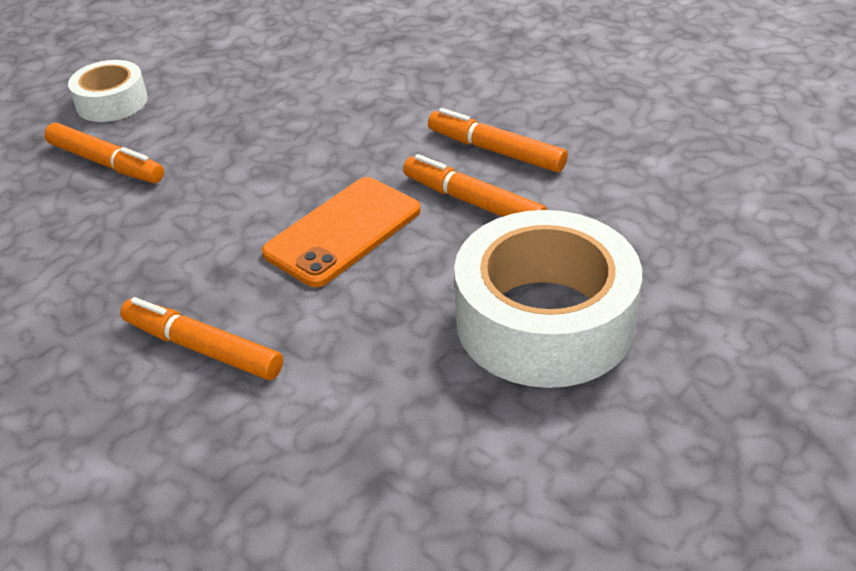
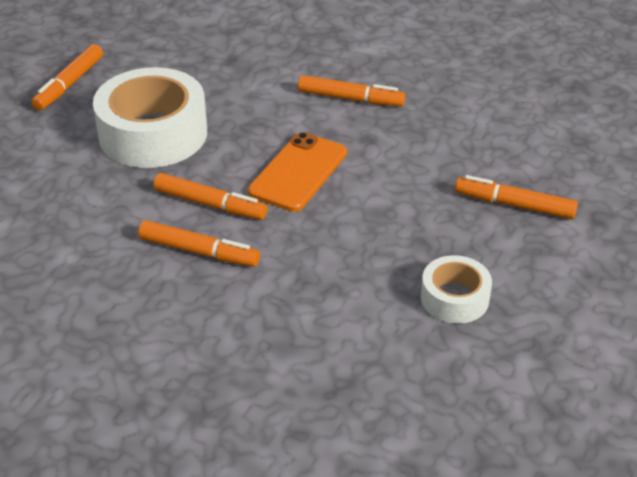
camera: 165 degrees right, 0 degrees up
(112, 102) = (567, 265): white tape -> white tape (454, 298)
(708, 458) = (69, 84): none -> orange marker

